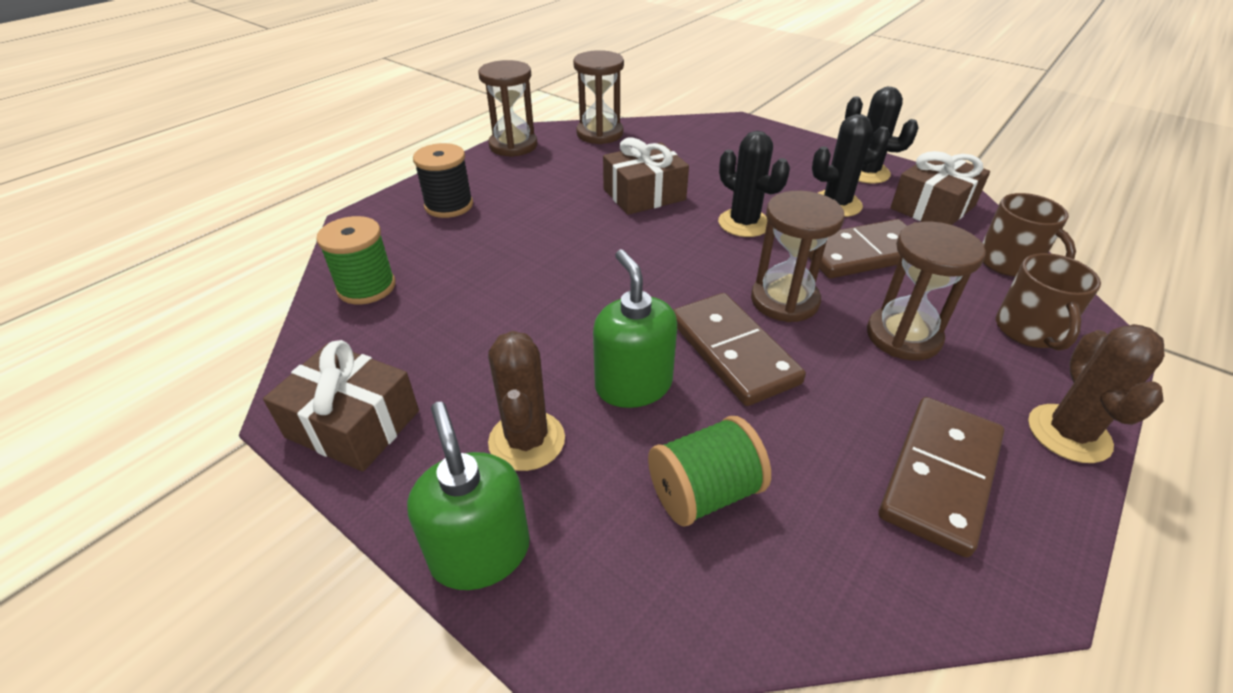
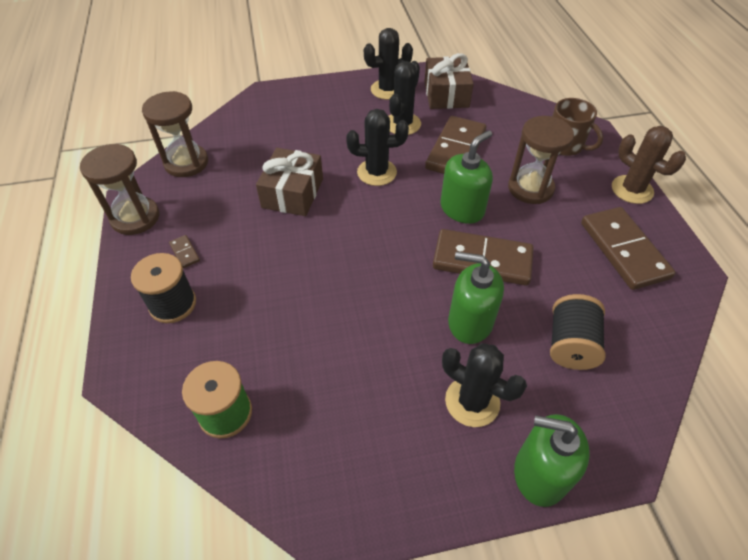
camera: 50 degrees left, 10 degrees up
(353, 424) = (377, 493): brown gift -> none
(506, 183) = (184, 252): none -> brown domino
(527, 440) = (472, 401): brown cactus -> black cactus
(704, 493) = (570, 344): green spool -> black spool
(784, 300) = (462, 209): brown hourglass -> green soap dispenser
(1009, 263) = (515, 109): brown mug -> none

